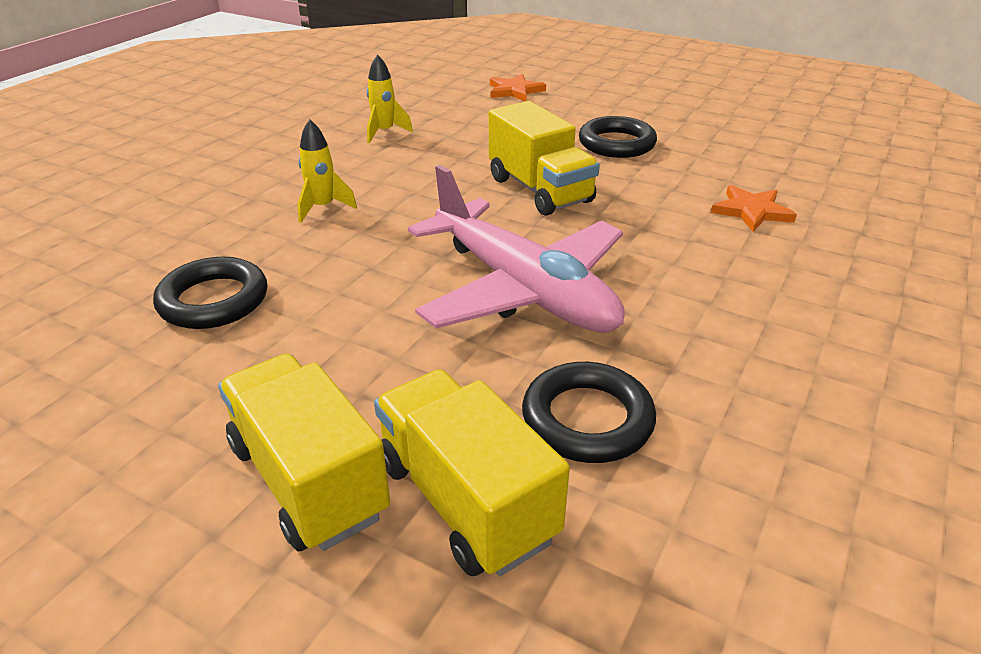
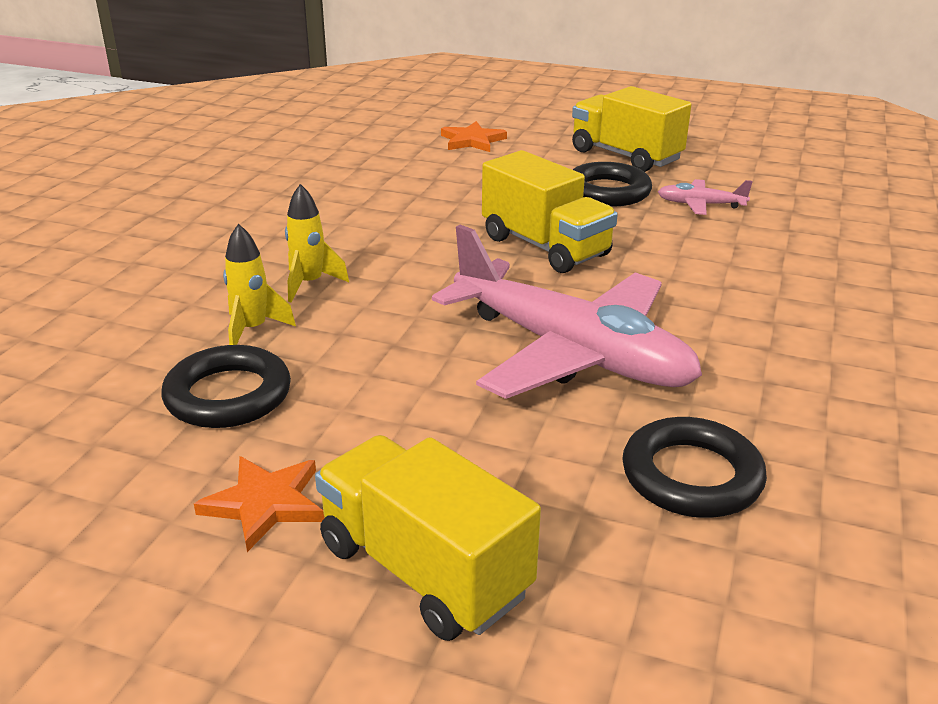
camera: 10 degrees left, 5 degrees down
(384, 132) = (343, 195): yellow rocket -> yellow rocket (252, 330)
(465, 499) = (599, 569): yellow truck -> yellow truck (625, 156)
(697, 161) = (700, 205): none -> pink plane
(751, 211) = (775, 252): orange star -> orange star (265, 503)

